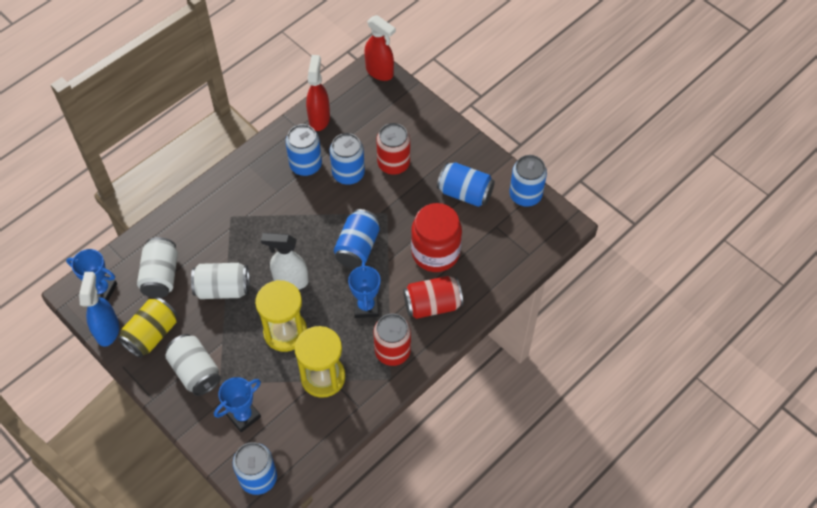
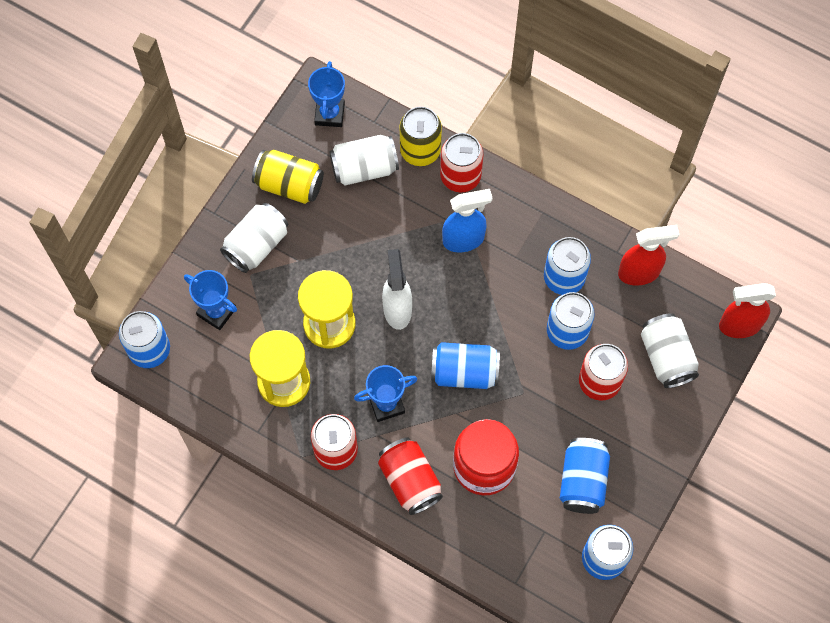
camera: 75 degrees right, 10 degrees up
(107, 330) = (282, 138): blue spray bottle -> blue spray bottle (464, 240)
(162, 233) = (420, 150): none -> yellow can
(196, 211) = (460, 176): none -> red can
(223, 289) = (366, 239): white can -> white can (666, 357)
(380, 72) = (739, 325): red spray bottle -> red spray bottle turned 60 degrees clockwise

